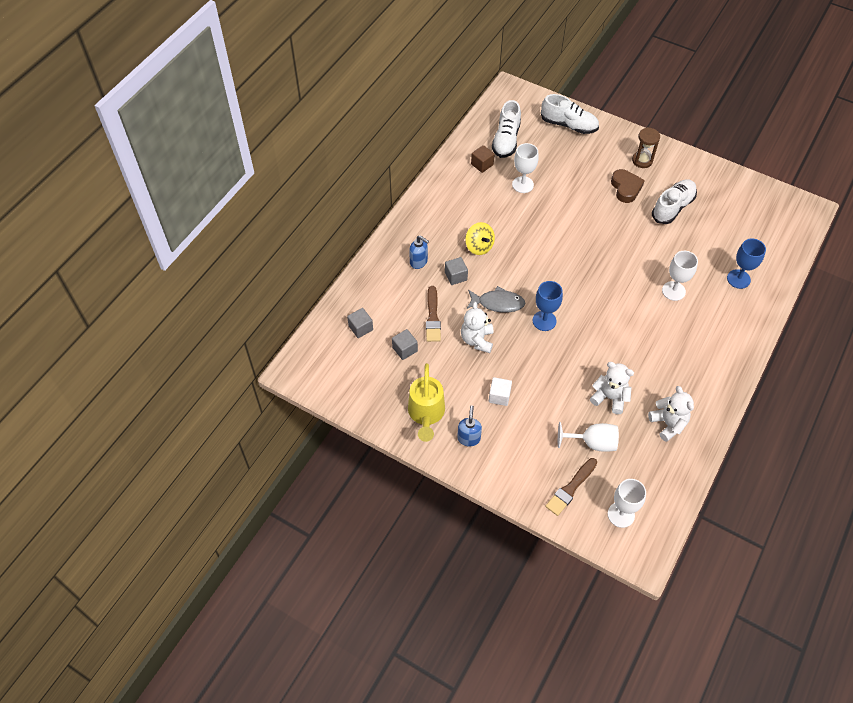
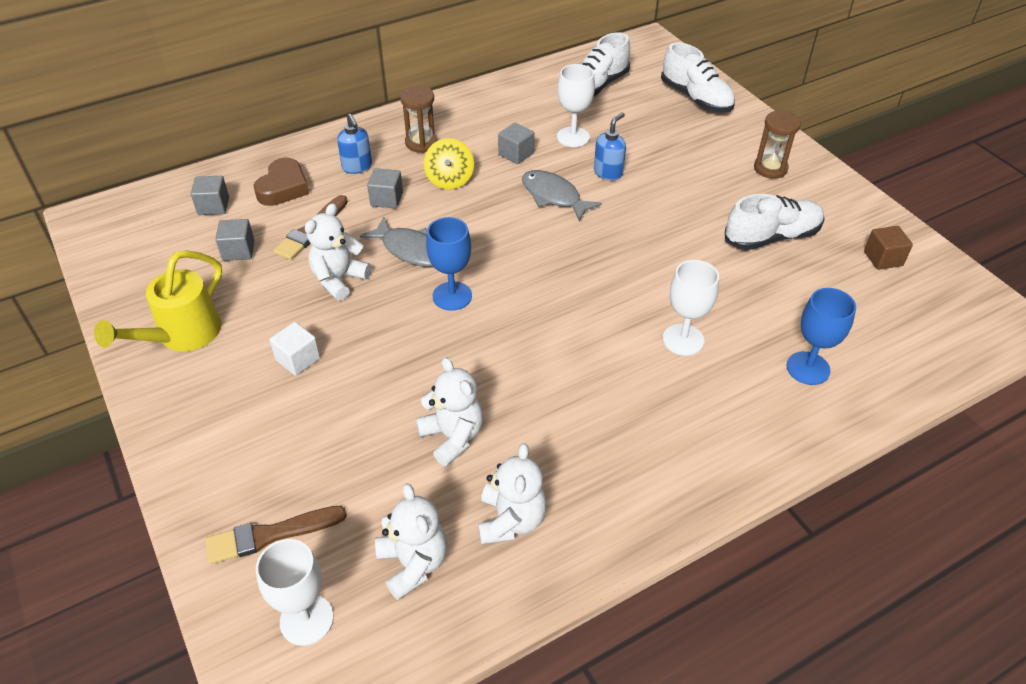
camera: 30 degrees right, 10 degrees down
(440, 228) = (421, 143): none -> brown hourglass
(468, 438) = (203, 391): blue soap dispenser -> blue soap dispenser (608, 173)
(482, 164) = (540, 100): brown cube -> brown cube (883, 258)
(501, 211) = (516, 154): none -> grey cube
(545, 232) = (553, 196): none -> grey fish
(592, 443) = (366, 487): white goblet -> none
(626, 188) = (717, 190): brown heart -> brown heart (283, 188)
(644, 466) = (413, 564): none -> white teddy bear

